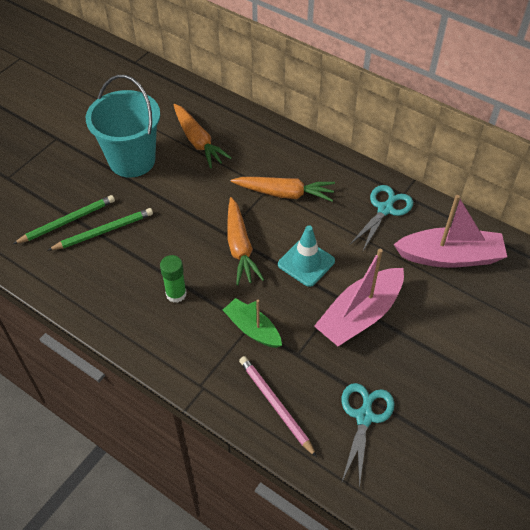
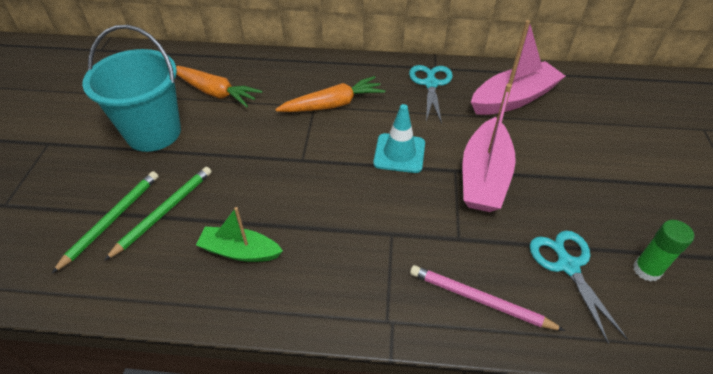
camera: 30 degrees left, 5 degrees down
(176, 294) = (291, 239): green glue stick -> green glue stick (646, 270)
(240, 247) = (326, 166): orange carrot -> none
(252, 329) = (396, 236): green boat -> green boat (240, 251)

